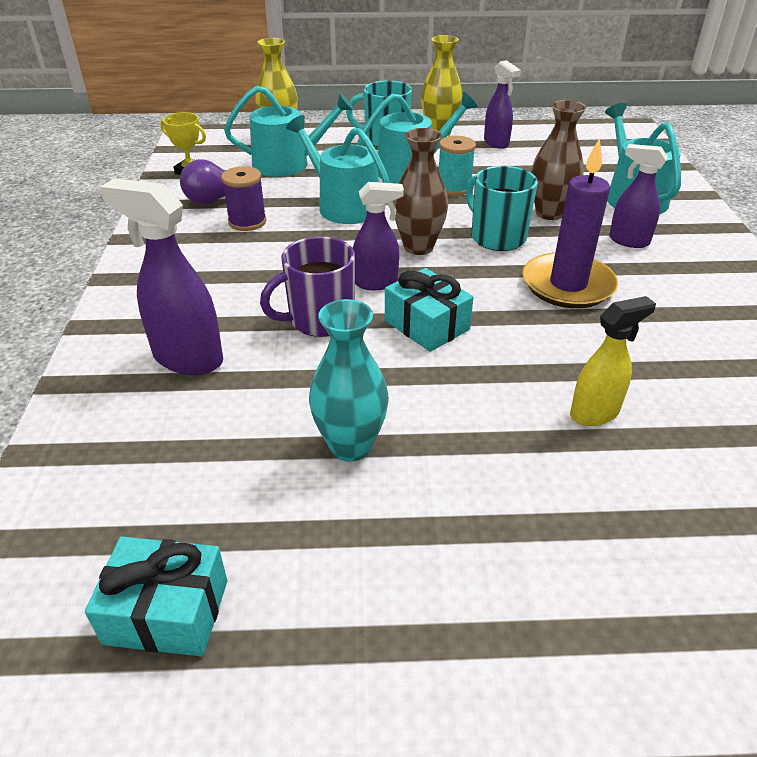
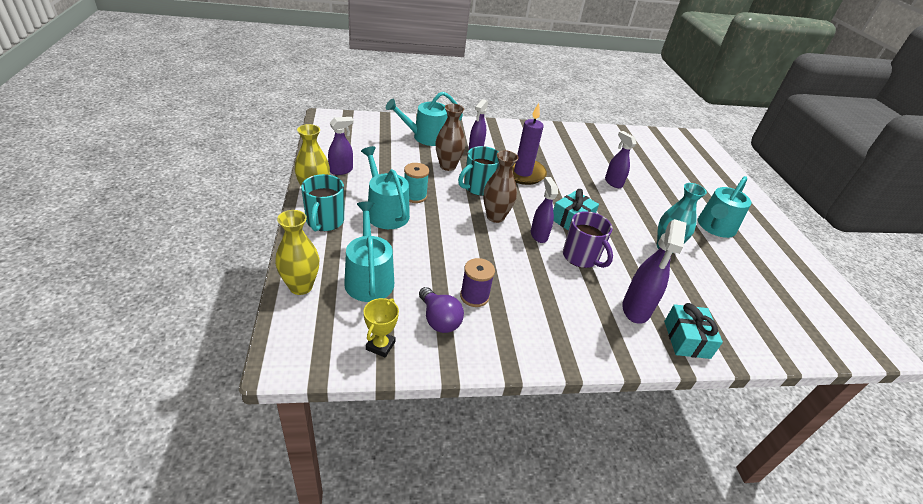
camera: 100 degrees left, 0 degrees up
(167, 611) = (771, 295): turquoise gift -> turquoise gift (686, 339)
(343, 205) = (444, 247): turquoise watering can -> turquoise watering can (715, 227)
(595, 413) = (613, 182): yellow spray bottle -> purple spray bottle

